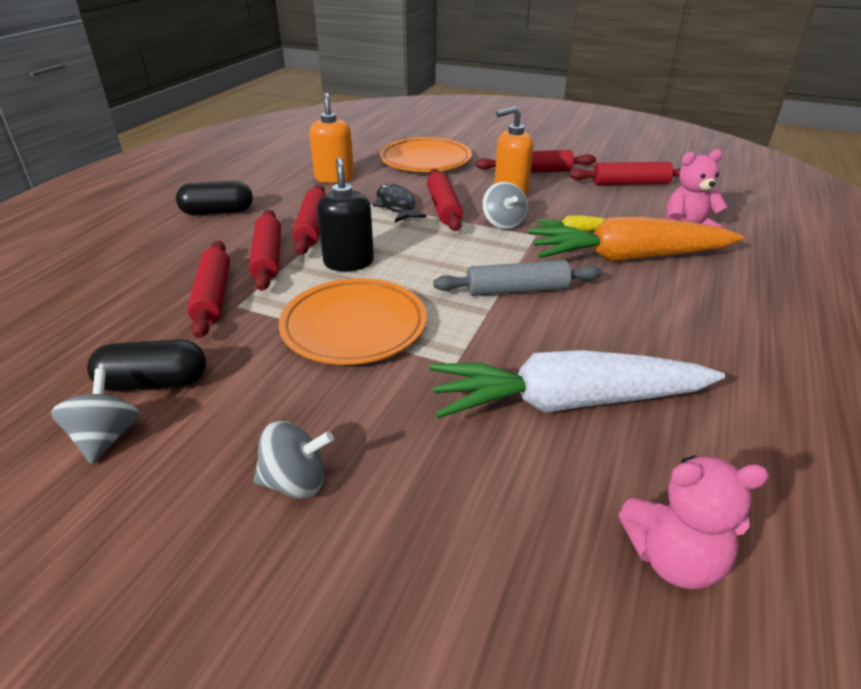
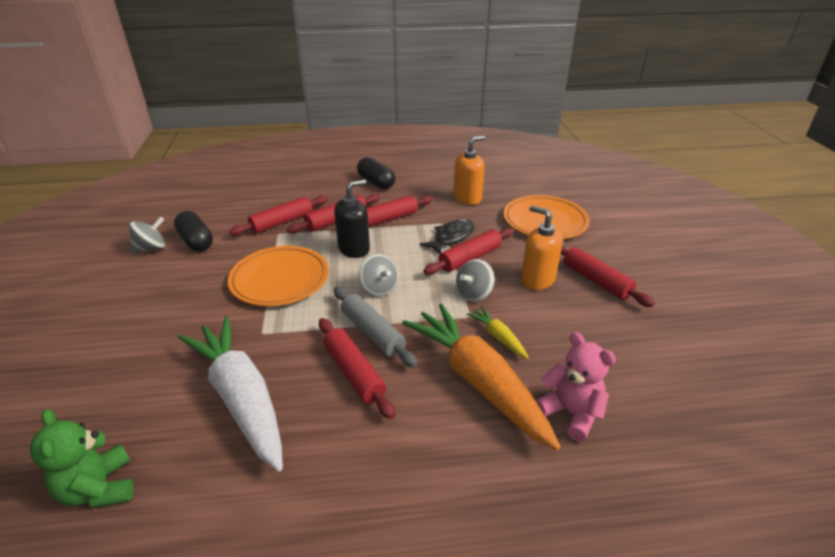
camera: 60 degrees right, 0 degrees up
(296, 482) = (134, 315): grey spinning top -> grey spinning top (378, 288)
(630, 183) = (647, 346): red rolling pin -> red rolling pin (354, 372)
(674, 559) = (99, 488): pink teddy bear -> green teddy bear

